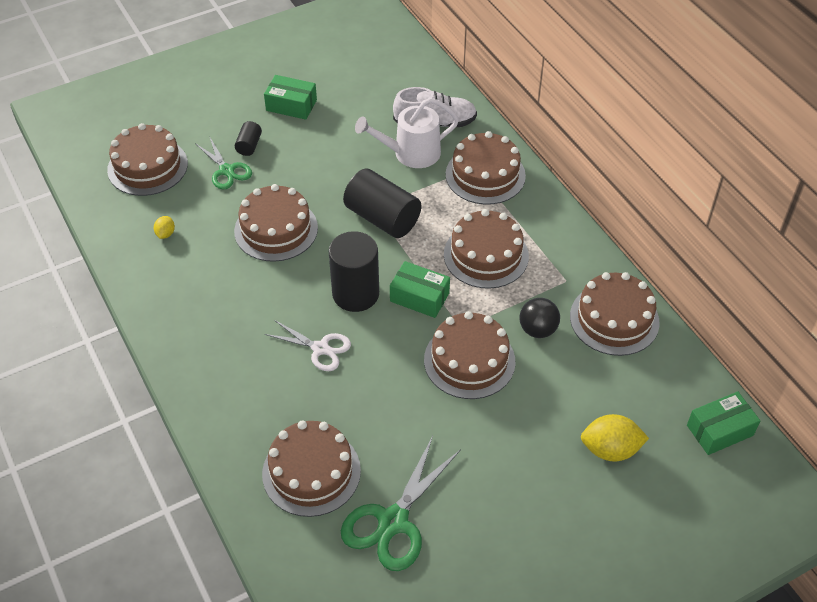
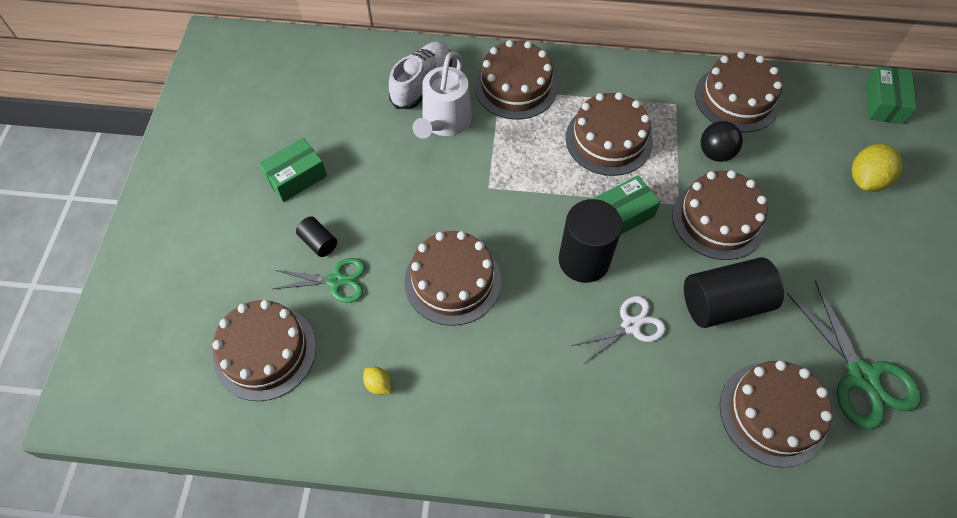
camera: 55 degrees left, 10 degrees up
(382, 218) = (507, 188): black cylinder -> black cylinder (724, 303)

